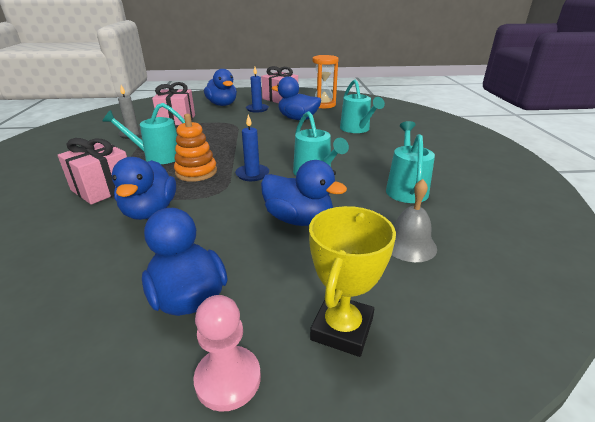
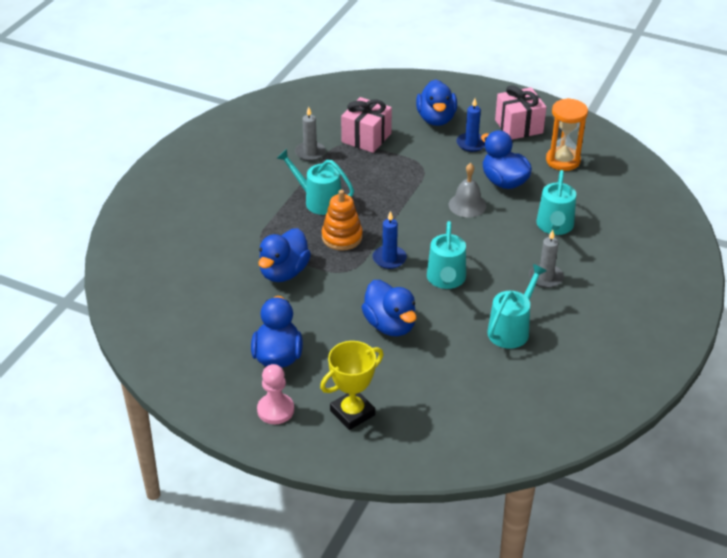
camera: 30 degrees right, 10 degrees up
(103, 188) = (257, 231): pink gift -> none
(386, 153) = (546, 277): none -> grey candle
(409, 244) = (452, 380): grey bell -> grey bell (467, 205)

